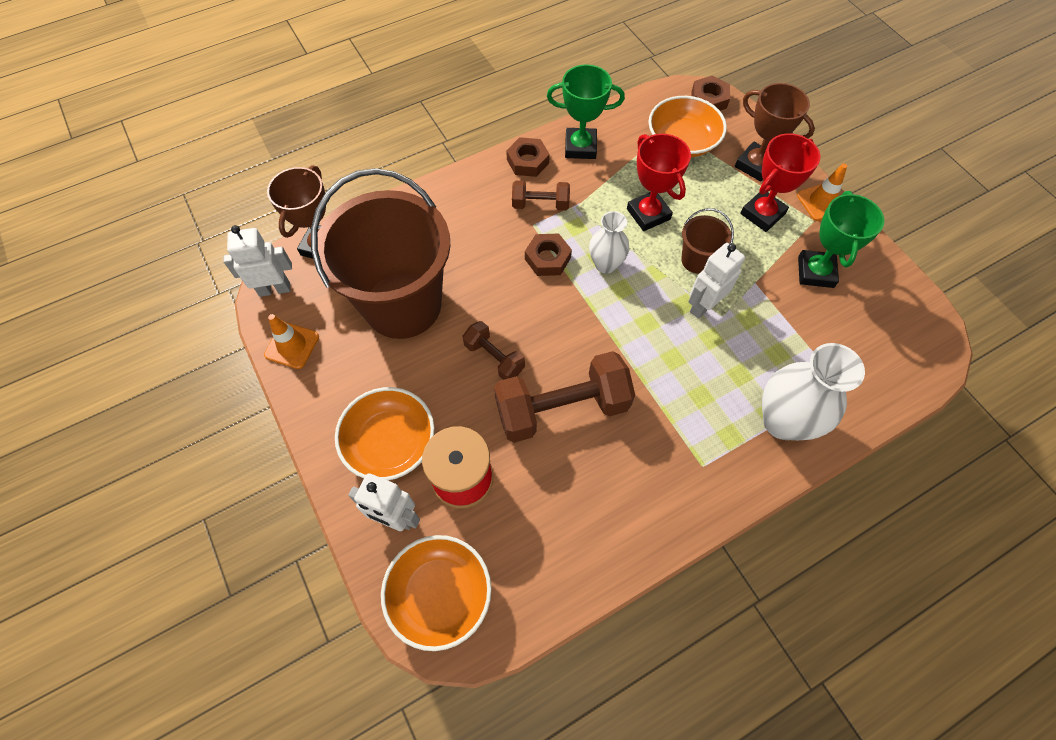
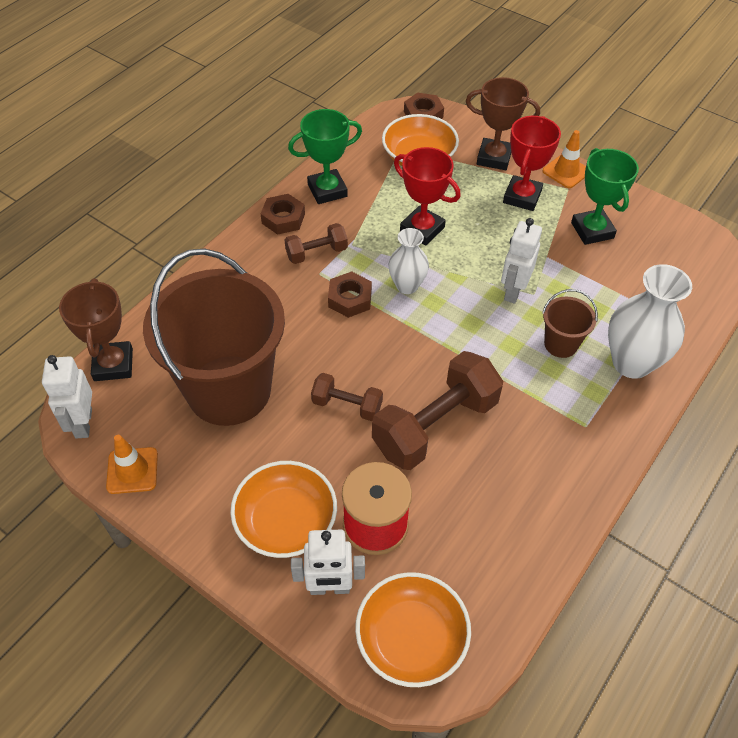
camera: 25 degrees left, 10 degrees down
(275, 289) = (83, 423): white robot -> white robot turned 60 degrees counterclockwise
(696, 260) = (486, 254): brown bucket -> brown bucket (561, 344)

